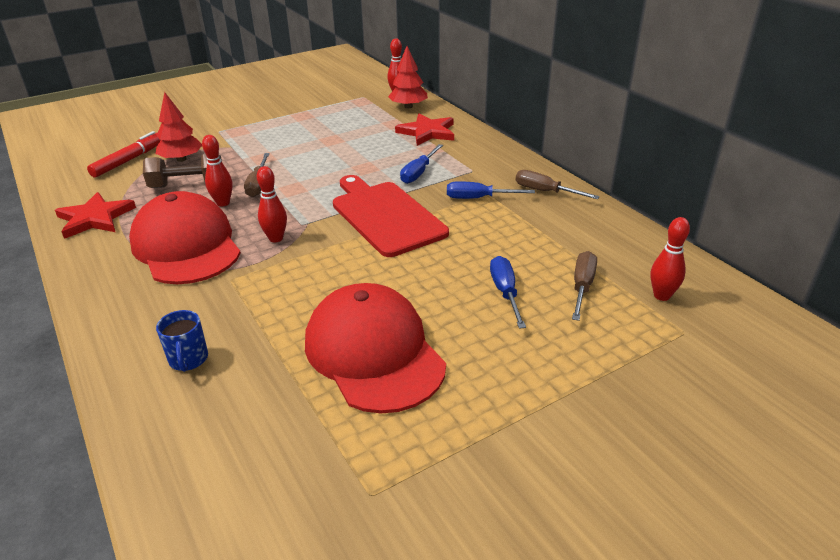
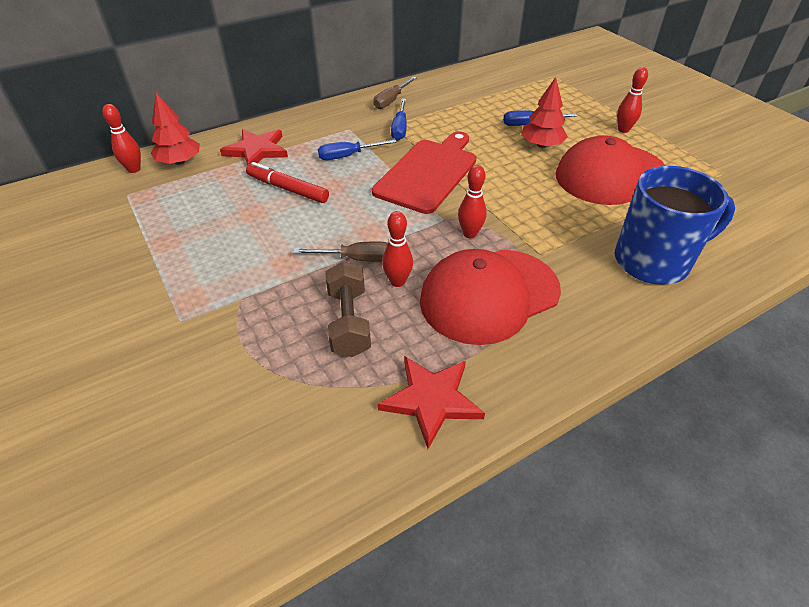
camera: 90 degrees left, 10 degrees up
(129, 160) = (253, 411): red marker -> red marker (287, 189)
(181, 159) = (267, 345): red tree -> red tree (541, 145)
(188, 359) = (653, 261): blue mug -> blue mug, size x2.27
(385, 216) = (428, 173): red cutting board -> red cutting board turned 150 degrees clockwise
(418, 173) = (348, 156): blue screwdriver -> blue screwdriver turned 135 degrees clockwise
(582, 287) = (517, 99): brown screwdriver -> none
(661, 296) = (521, 77): red bowling pin -> red bowling pin (623, 130)

